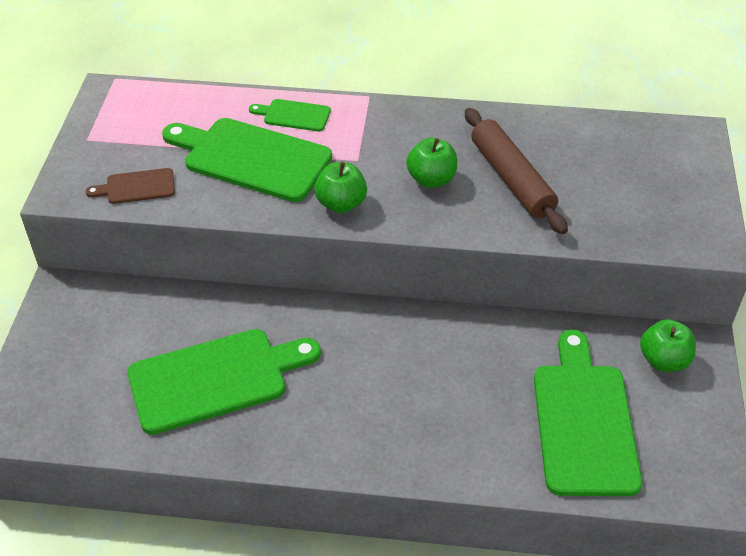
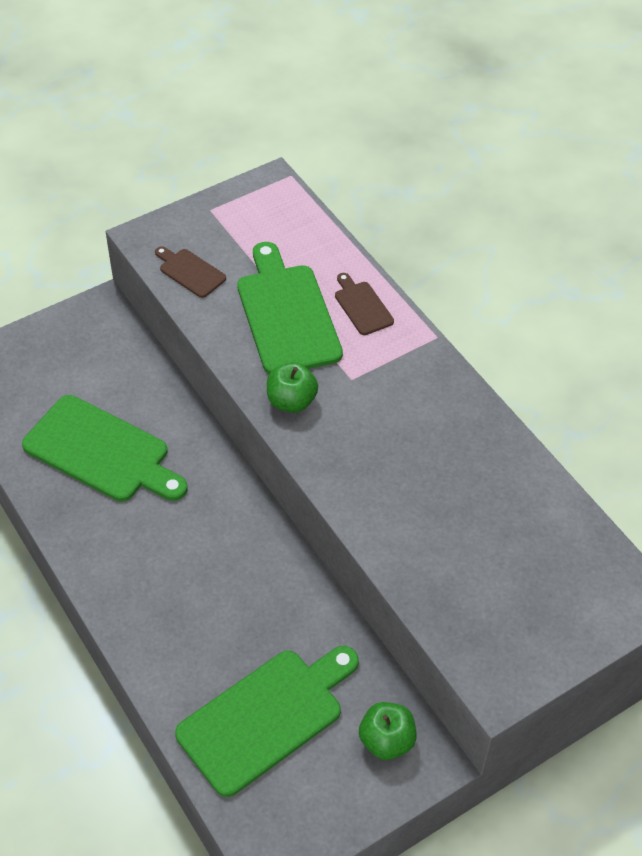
camera: 50 degrees right, 5 degrees up
(293, 115) = (362, 306): green cutting board -> brown cutting board
(431, 179) = (377, 441): green apple -> none
(511, 178) = (434, 494): brown rolling pin -> none

